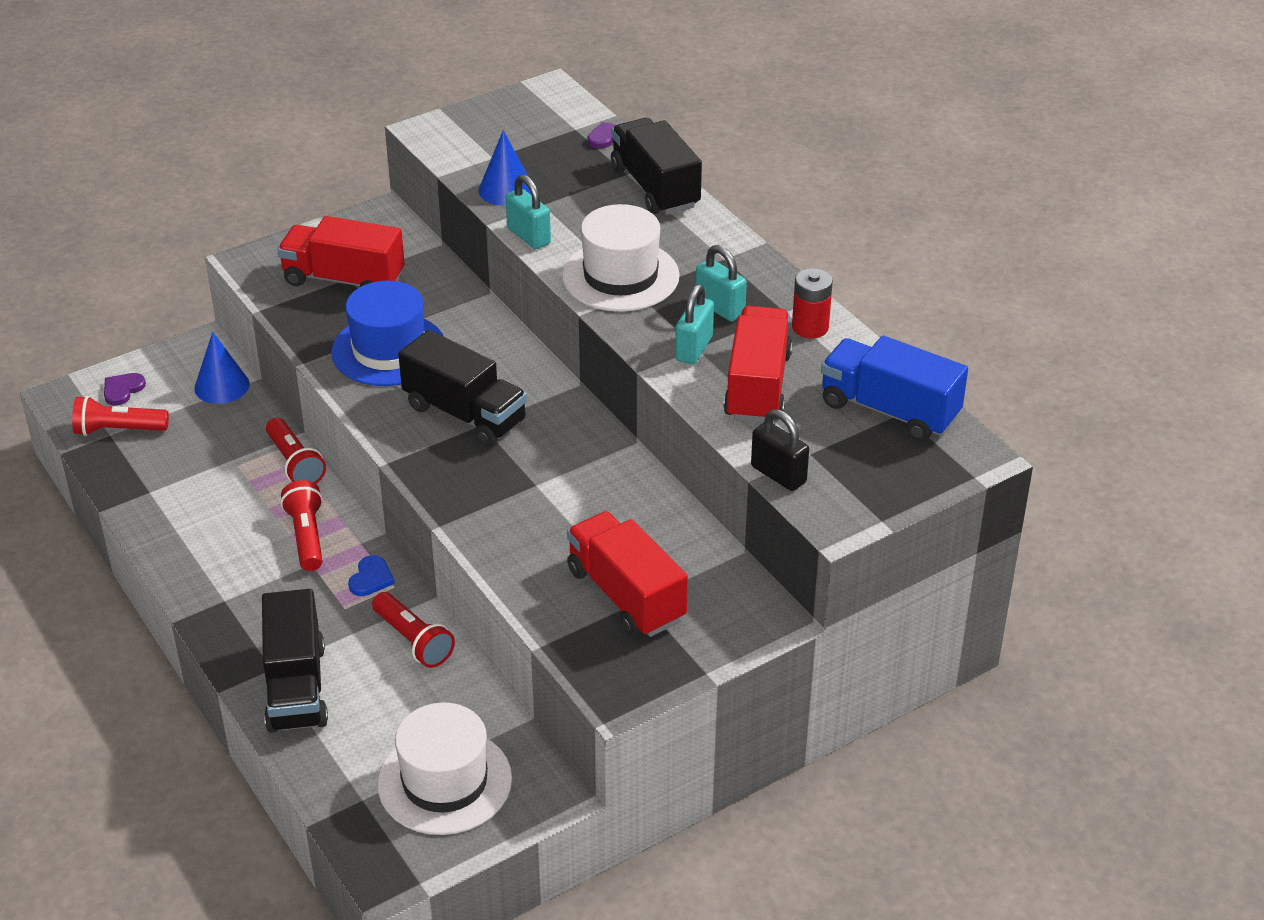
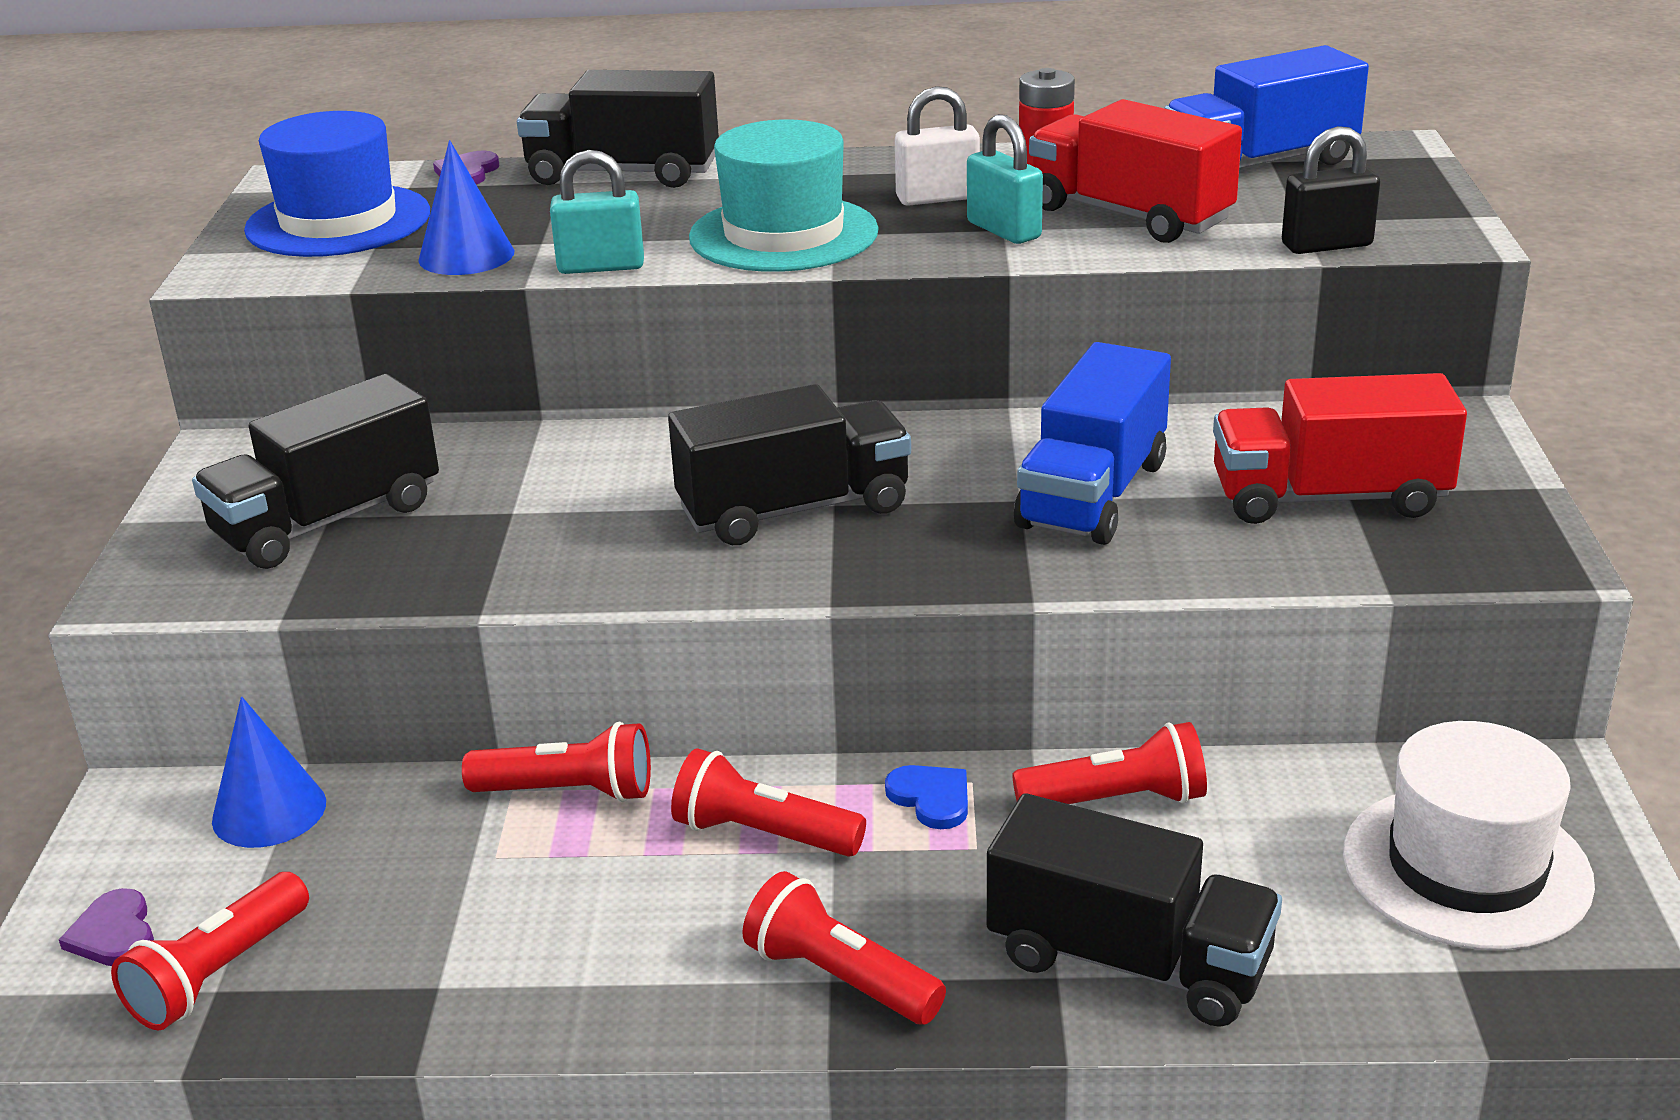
camera: 55 degrees left, 10 degrees down
(226, 602) = (839, 978): none -> red flashlight
(344, 279) = (328, 521): red truck -> black truck
(389, 350) = (558, 530): blue hat -> blue hat (338, 221)
(561, 508) = (1093, 494): none -> blue truck
(620, 276) = (783, 234): white hat -> turquoise hat
(719, 308) = (937, 198): turquoise padlock -> white padlock

